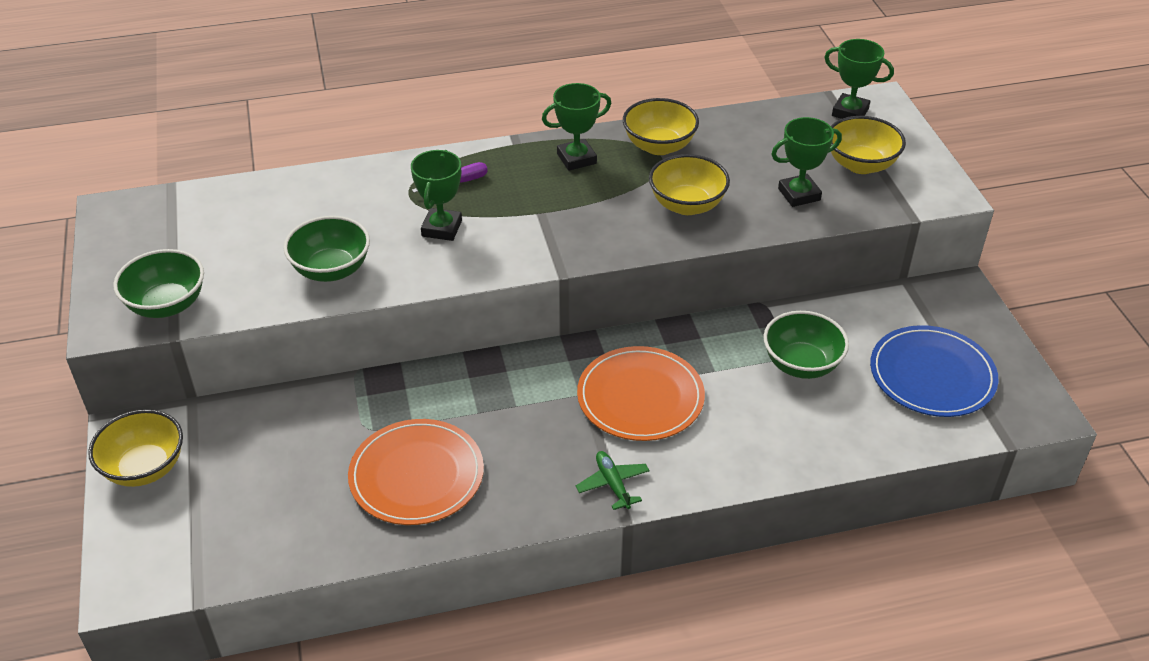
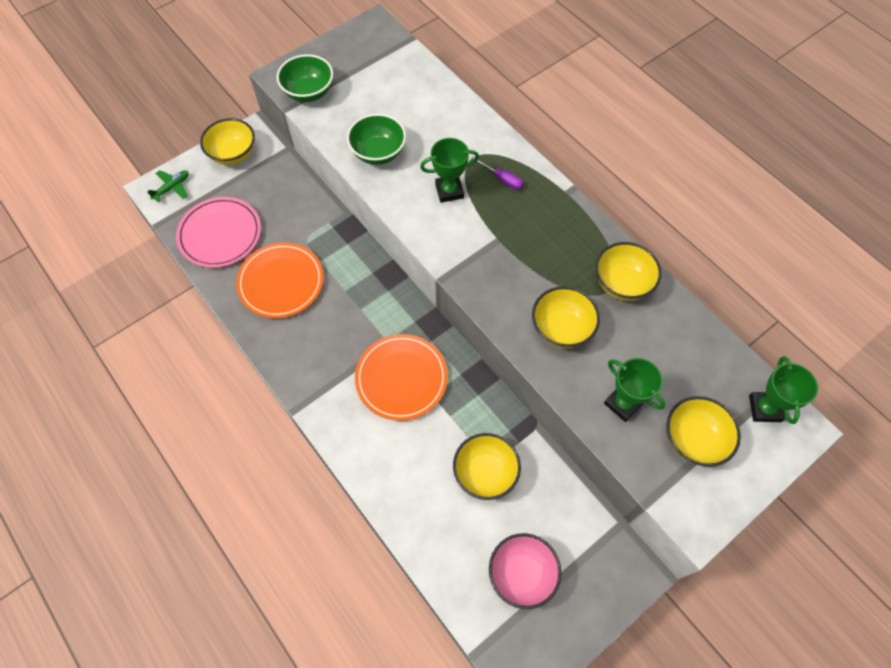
camera: 65 degrees right, 20 degrees up
(281, 524) = (220, 234): none -> pink plate
(576, 159) = (572, 236): green trophy -> none
(613, 484) = (318, 391): green plane -> green plane (172, 188)
(801, 364) = (485, 473): green bowl -> yellow bowl
(932, 375) = (522, 574): blue plate -> pink bowl

